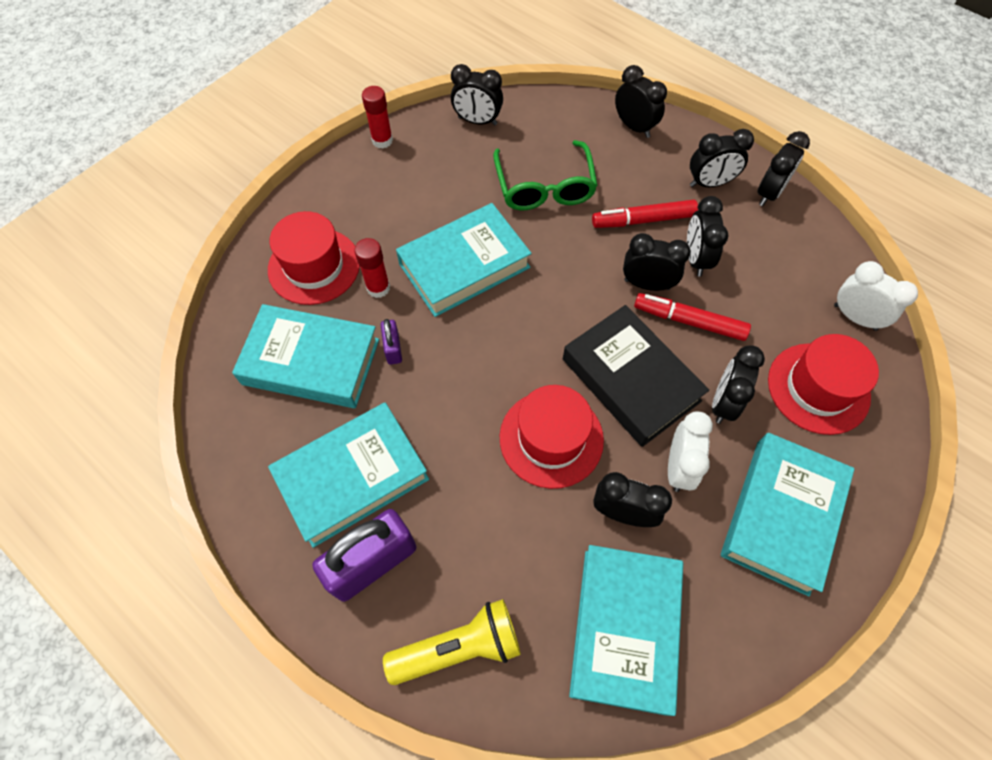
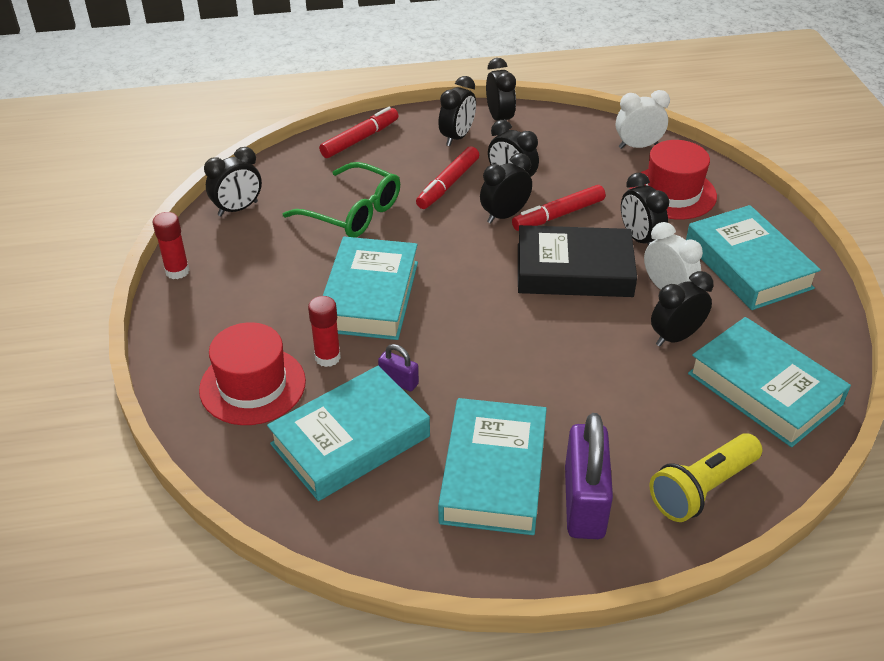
camera: 50 degrees left, 20 degrees down
(458, 647) = (702, 488): yellow flashlight -> yellow flashlight turned 150 degrees counterclockwise
(551, 438) = (579, 338): red hat -> none
(634, 127) = (360, 139): black clock -> red marker

